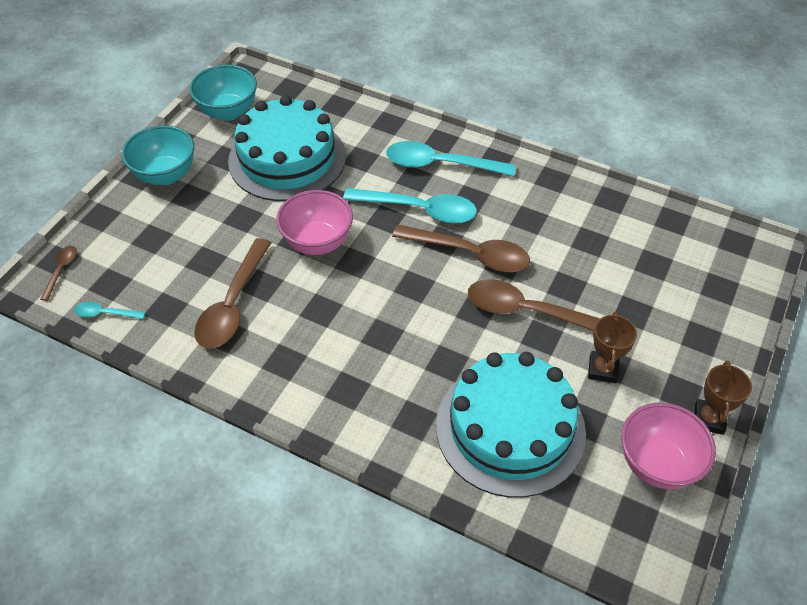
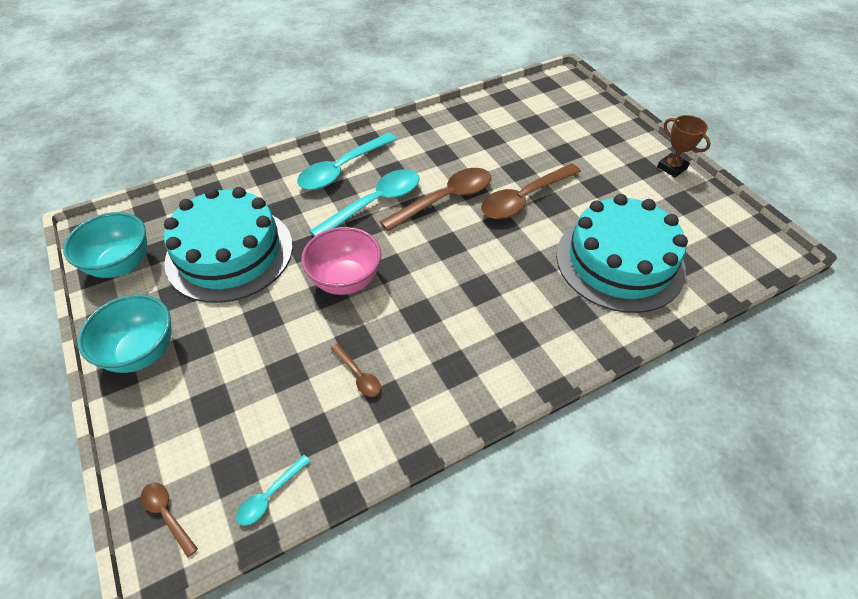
camera: 55 degrees left, 0 degrees up
(233, 304) = (358, 375): brown spoon -> brown spoon, size x0.47
(603, 369) = (601, 191): brown trophy -> none
(657, 464) = (692, 207): pink bowl -> none

